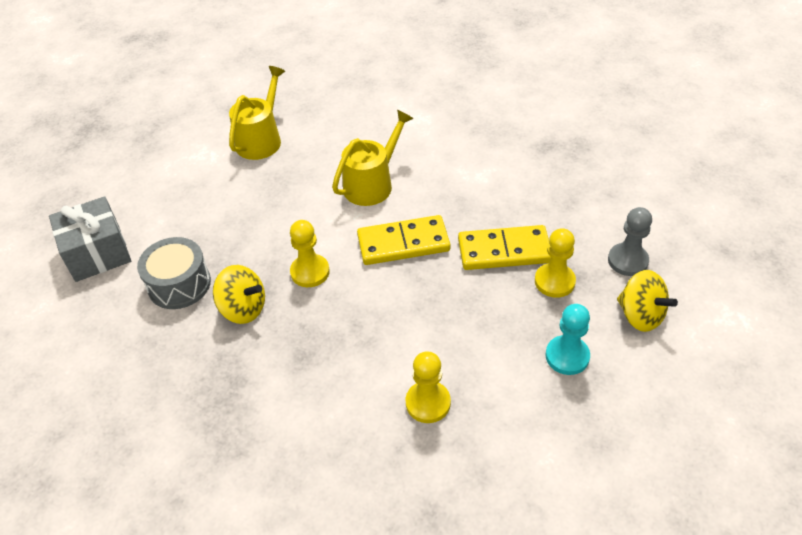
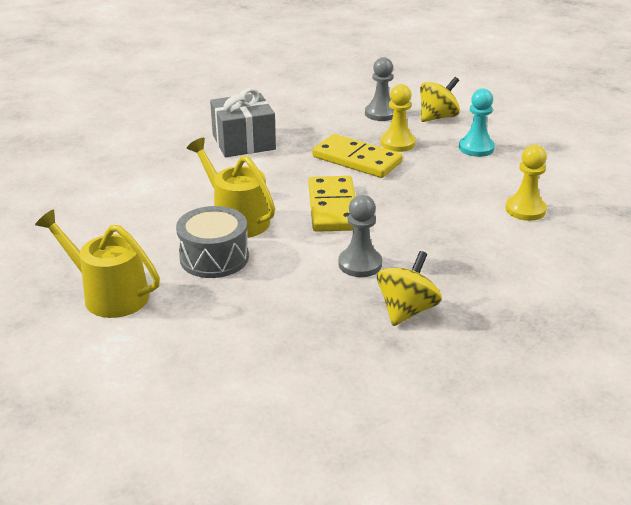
camera: 85 degrees left, 15 degrees down
(97, 253) = (281, 448): grey gift -> grey gift (243, 142)
(179, 284) = (359, 362): grey drum -> grey drum (214, 257)
(310, 272) = (360, 264): yellow pawn -> grey pawn
(504, 251) = (356, 160): yellow domino -> yellow domino turned 60 degrees counterclockwise

